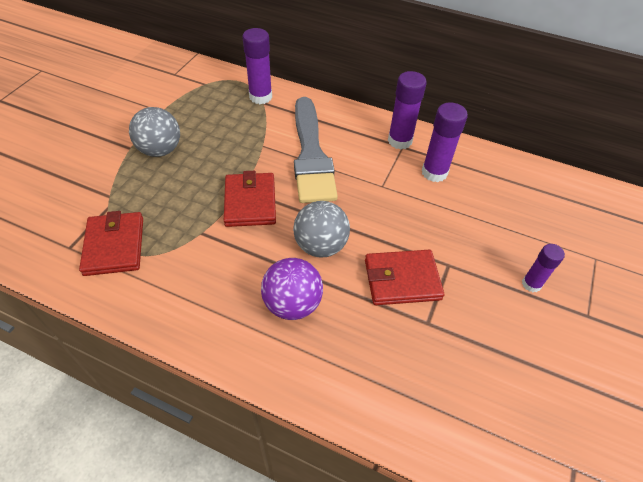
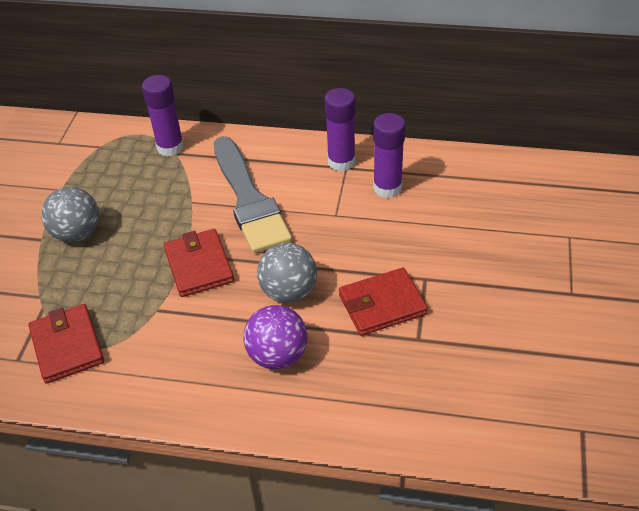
camera: 10 degrees left, 5 degrees down
(531, 284) = (511, 277): purple glue stick -> none

